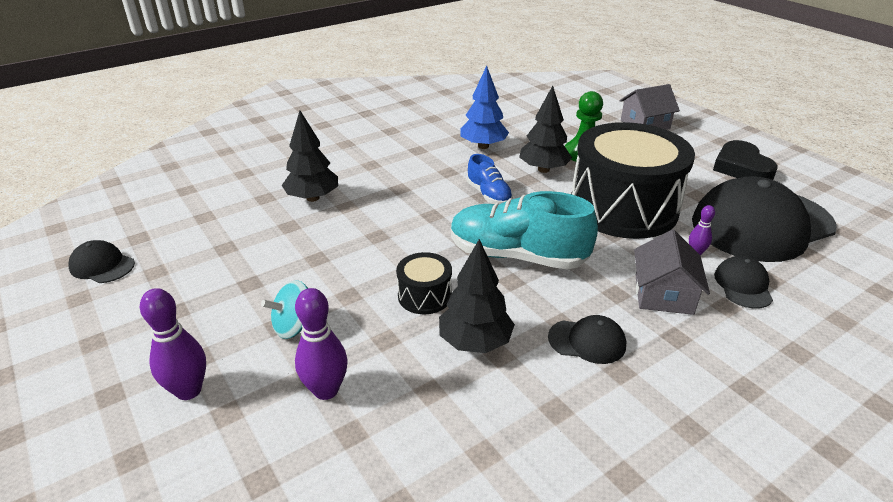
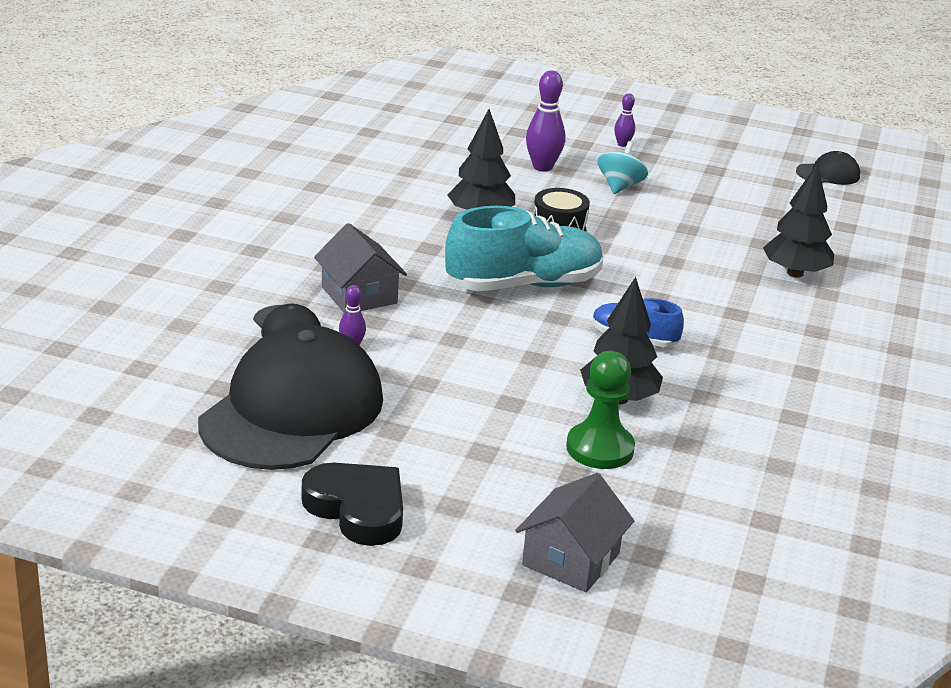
camera: 140 degrees right, 5 degrees down
(188, 390) = (622, 144): purple bowling pin -> purple bowling pin, size x0.55
(483, 146) = (741, 409): blue tree -> none
(587, 341) = (397, 241): black cap -> none
(623, 207) = (470, 376): black drum -> none

